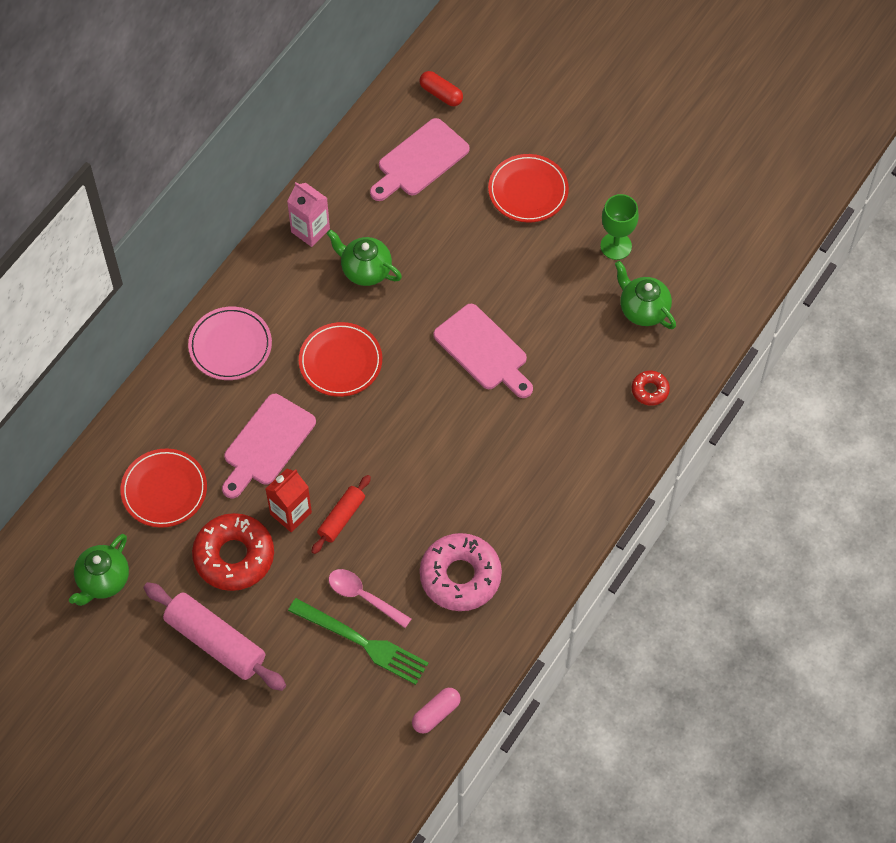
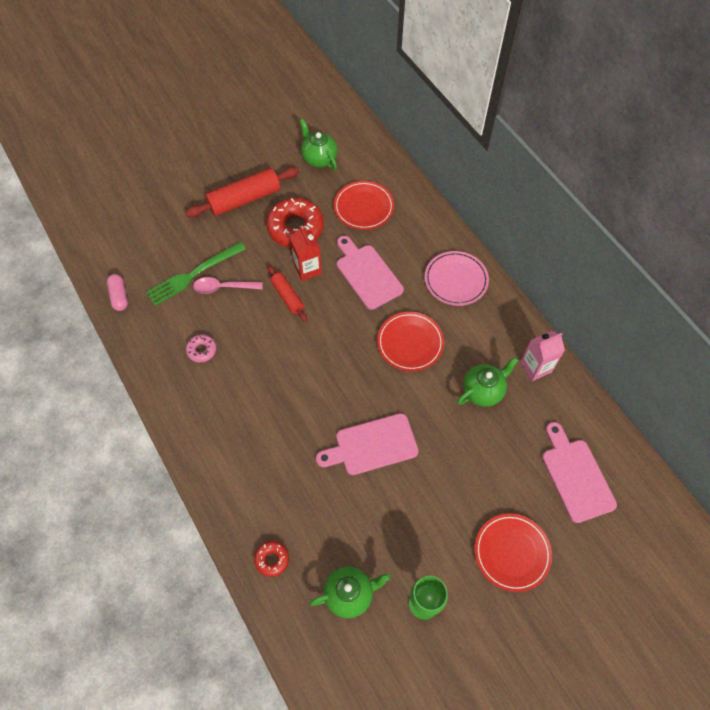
camera: 115 degrees right, 0 degrees up
(215, 641) = (244, 199): pink rolling pin -> red rolling pin
(364, 597) = (223, 287): pink spoon -> pink spoon turned 150 degrees counterclockwise
(441, 94) = (643, 524): red capsule -> none
(460, 576) = (202, 350): pink donut -> pink donut, size x0.48

